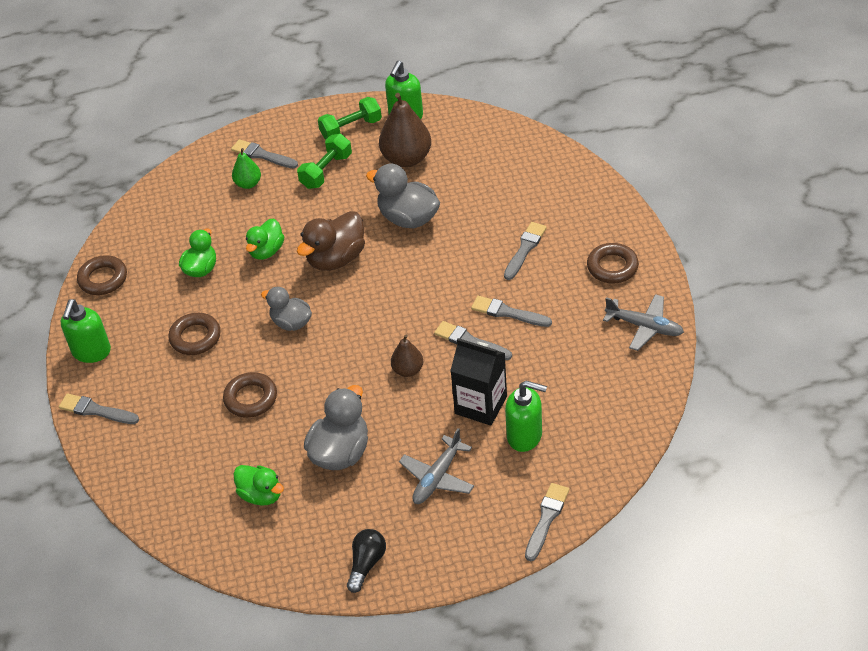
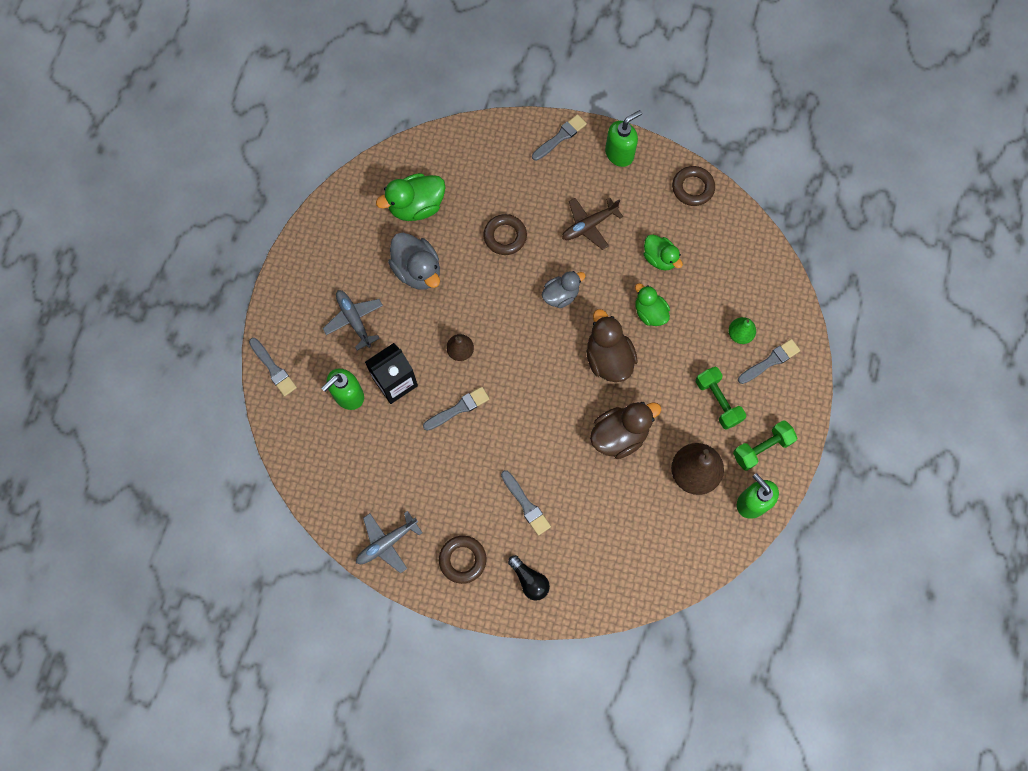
camera: 115 degrees right, 25 degrees up
(91, 352) = (619, 154): green soap dispenser -> green soap dispenser turned 105 degrees clockwise
(195, 337) = (589, 225): brown ring -> brown plane
(261, 495) = (416, 206): green duck -> green duck, size x1.52
(351, 129) = (761, 448): green dumbbell -> green dumbbell turned 60 degrees clockwise
(366, 564) = (318, 243): black light bulb -> black light bulb (529, 580)
(408, 218) = (619, 435): grey duck -> brown duck
(508, 313) = (468, 452): grey brush -> none

